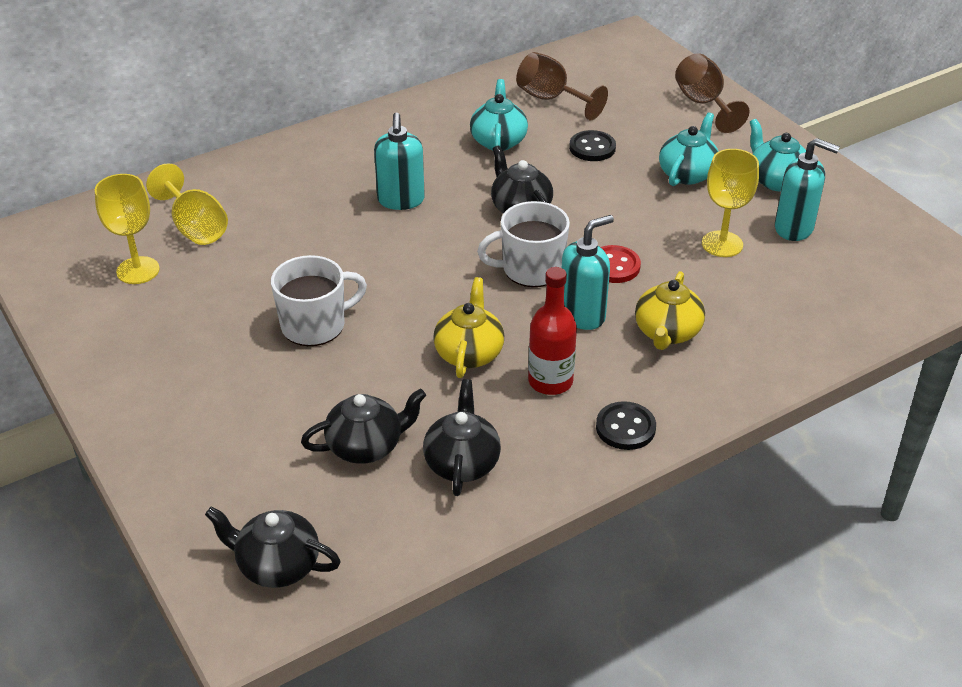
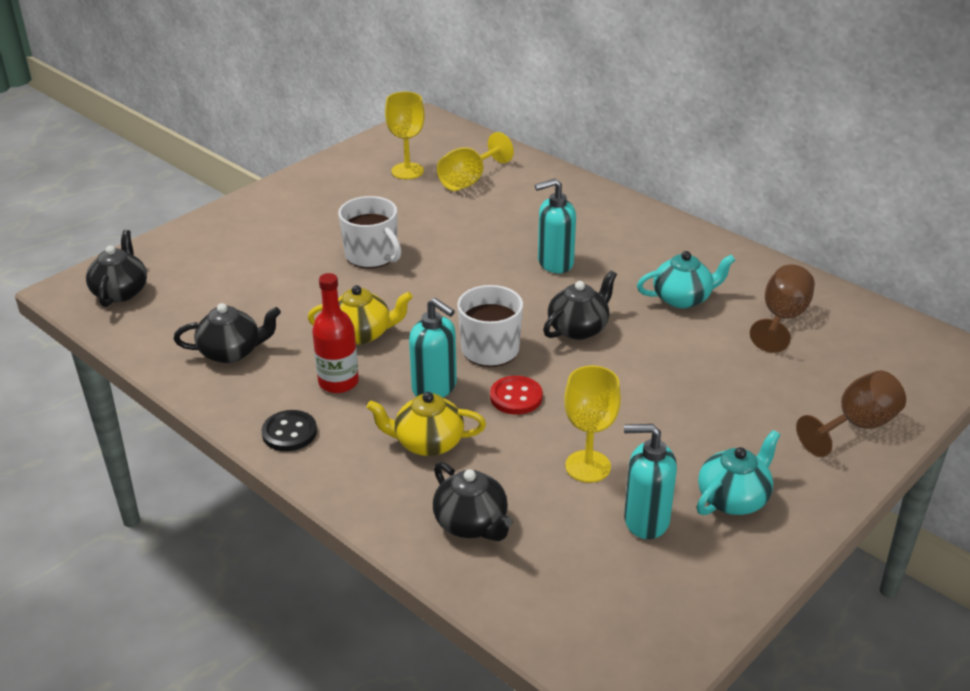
camera: 75 degrees right, 5 degrees down
(366, 446) = (241, 305): black teapot -> black teapot (471, 523)
(592, 148) = (710, 357): black button -> none
(687, 174) = (704, 428): turquoise teapot -> none
(794, 228) = (646, 520): turquoise soap dispenser -> turquoise soap dispenser turned 90 degrees clockwise

